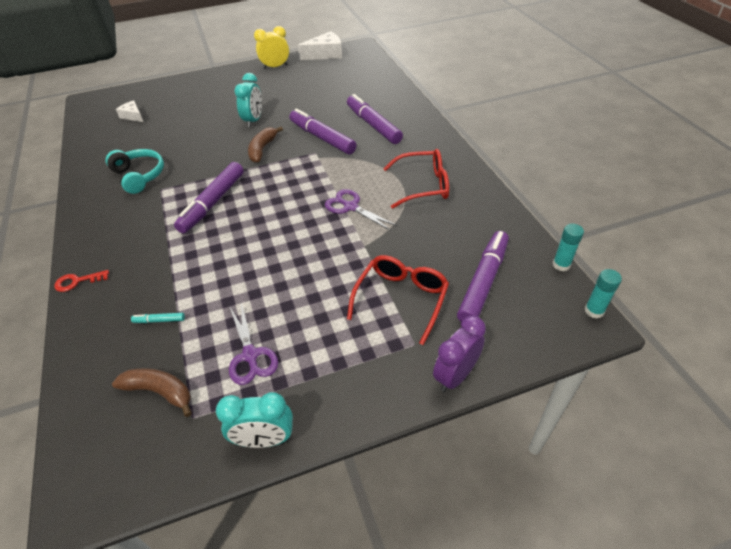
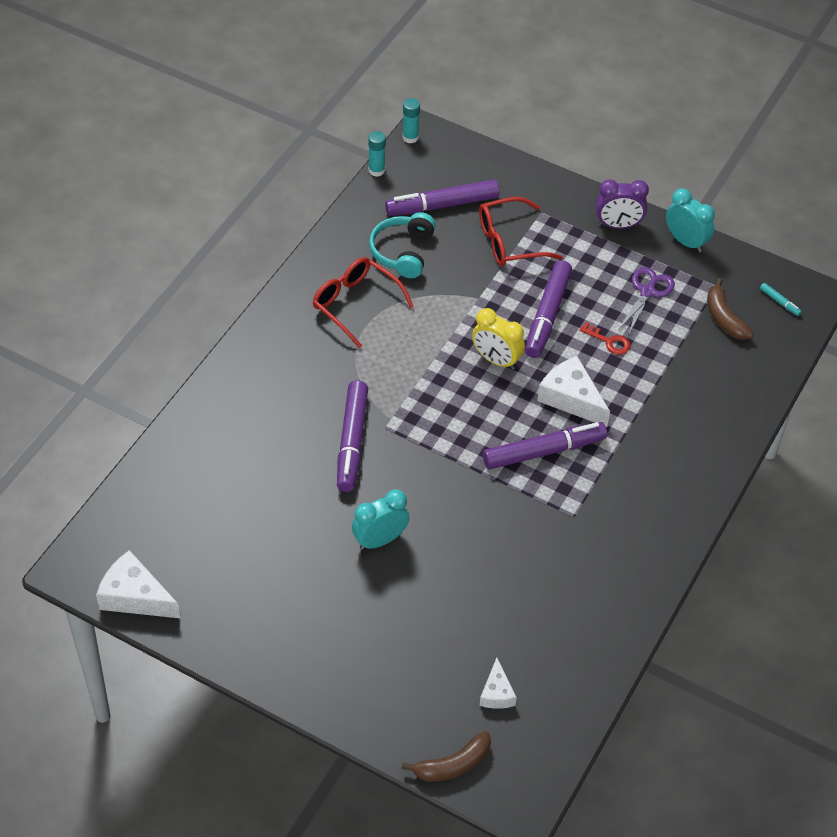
camera: 135 degrees left, 5 degrees up
(77, 281) = (723, 462): red key -> red key (609, 341)
(139, 176) = (577, 558): turquoise headphones -> turquoise headphones (402, 252)
(159, 320) = (686, 369): turquoise marker -> turquoise marker (779, 302)
(227, 239) = (571, 398): none -> white cheese
(262, 149) = (425, 482): brown banana -> brown banana (453, 765)
(275, 67) = (226, 633): yellow clock -> yellow clock (496, 360)
(351, 207) = (440, 339): purple scissors -> none
(373, 125) = (282, 411): purple marker -> purple marker (547, 315)
(455, 375) = (542, 181): purple clock -> purple clock (618, 225)

